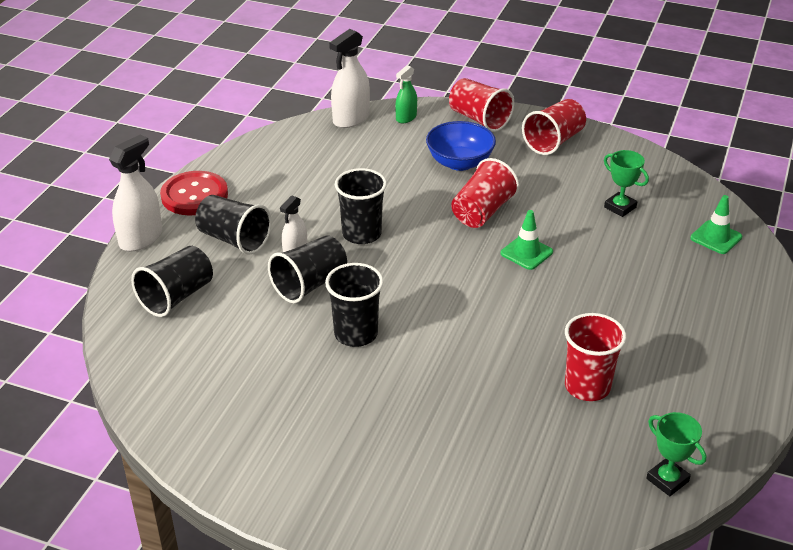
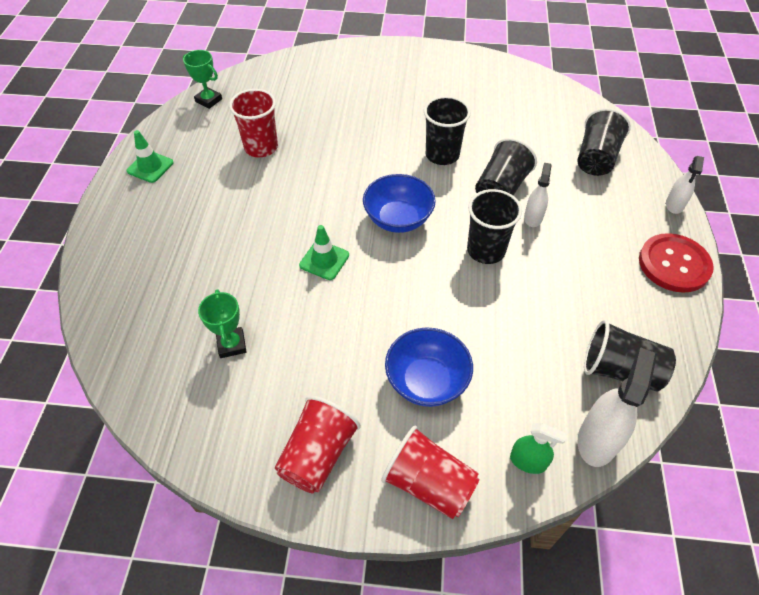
camera: 165 degrees right, 15 degrees up
(141, 238) = (674, 205): white spray bottle -> white spray bottle, size x0.60
(234, 239) = (595, 220): black cup -> black cup (620, 370)
(406, 117) = (528, 461): green spray bottle -> green spray bottle turned 90 degrees clockwise
(438, 275) = (398, 219): none -> blue bowl
(482, 212) = (379, 305): red cup -> none
(620, 207) = (231, 344): green trophy -> green trophy turned 45 degrees clockwise
(716, 237) = (131, 320): green traffic cone -> green traffic cone (150, 167)

